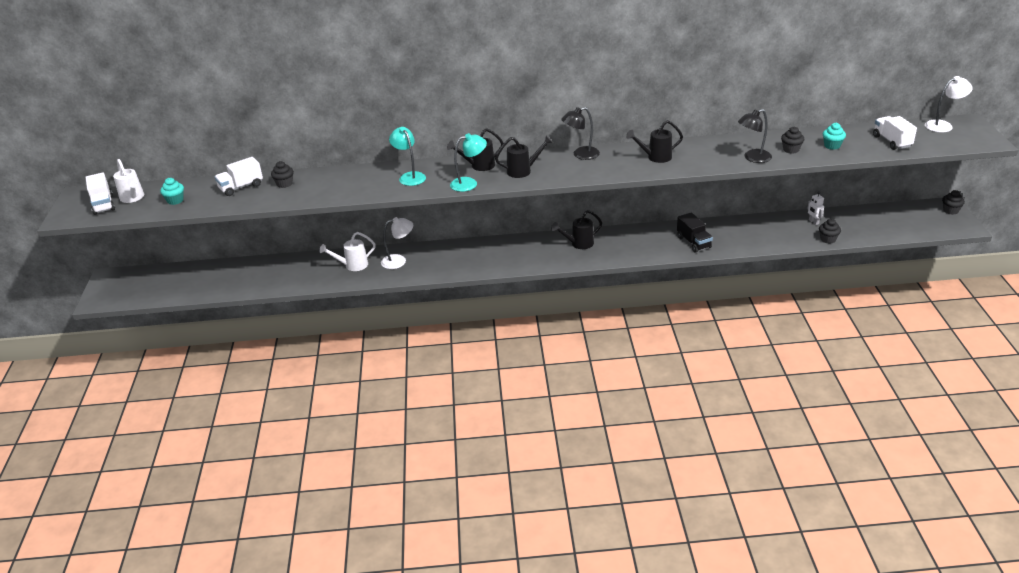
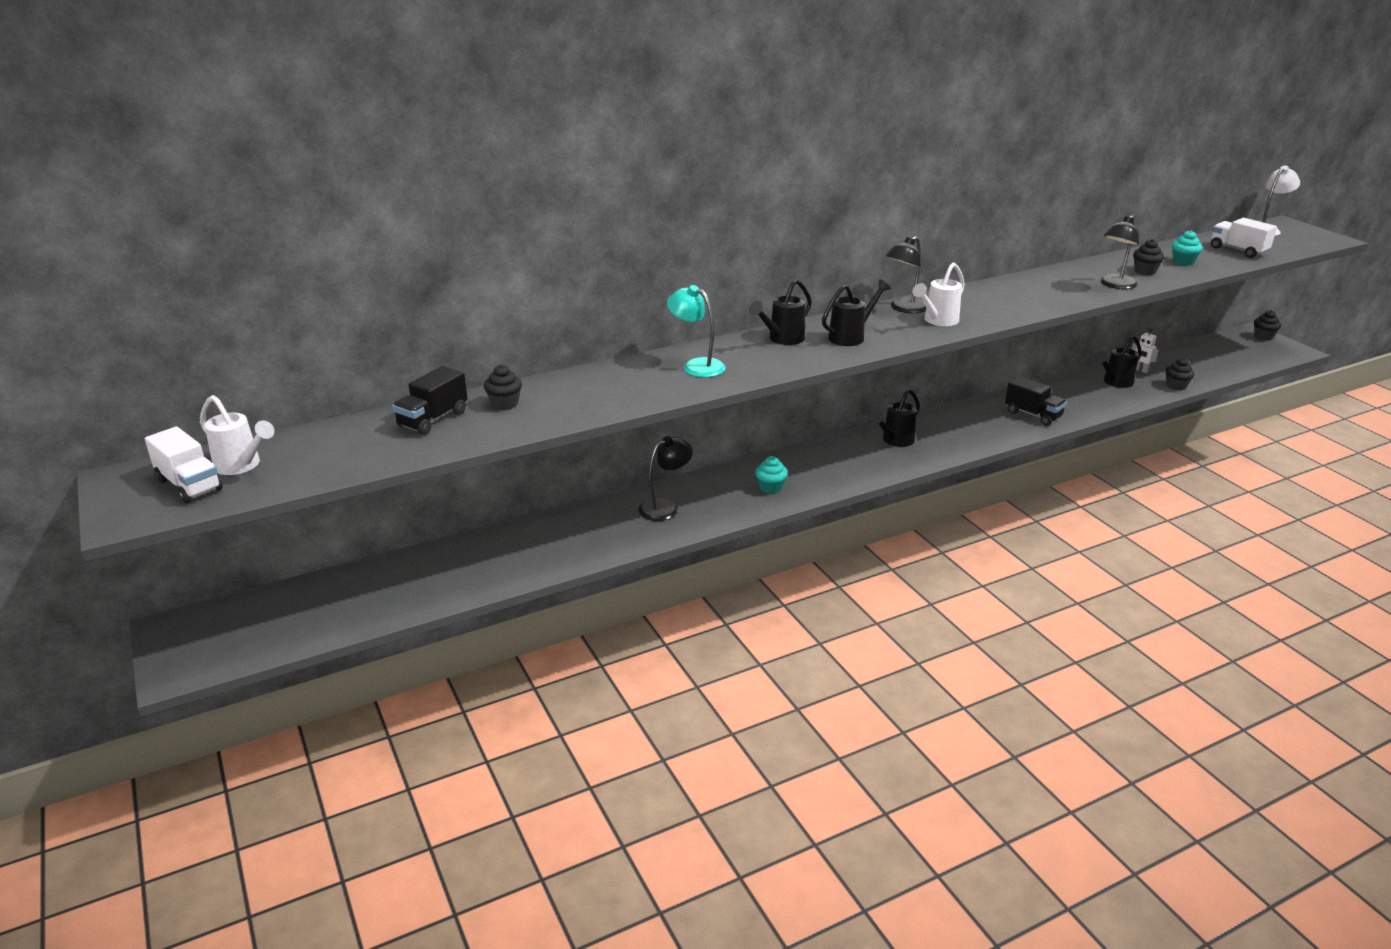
camera: 25 degrees left, 5 degrees down
(175, 200) = (329, 456): turquoise cupcake -> turquoise cupcake (770, 488)
(241, 187) = (433, 419): white truck -> black truck
(352, 265) = (598, 527): white watering can -> white watering can (937, 321)
(399, 261) = (665, 507): white lamp -> black lamp
(469, 183) = (794, 362): turquoise lamp -> none
(655, 157) = (1001, 299): black watering can -> black watering can (1115, 382)

